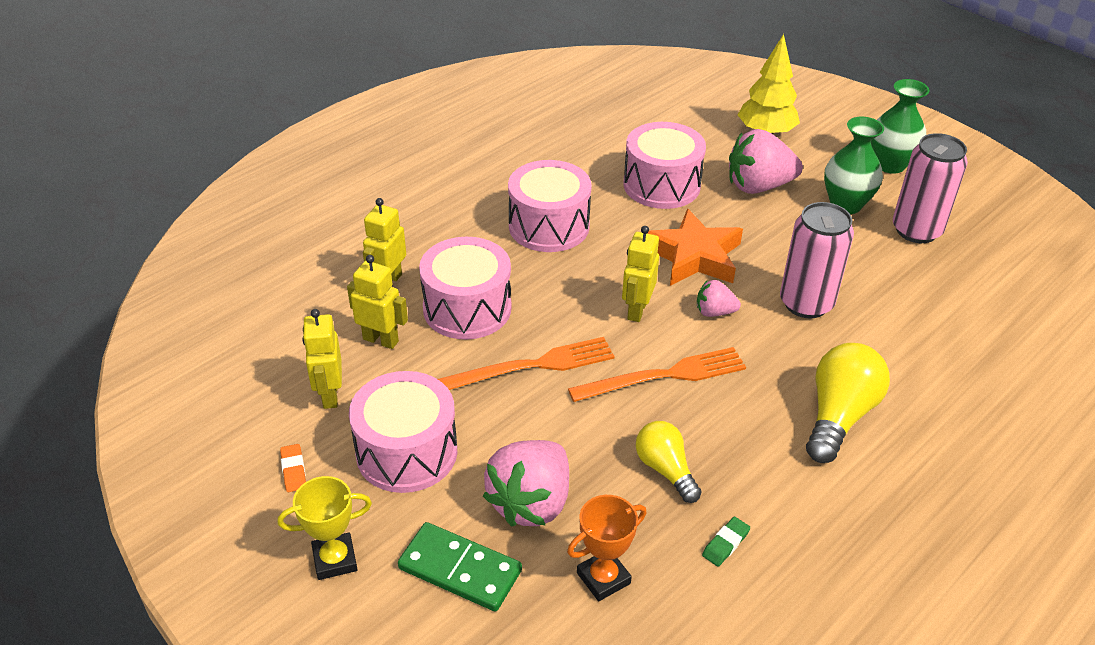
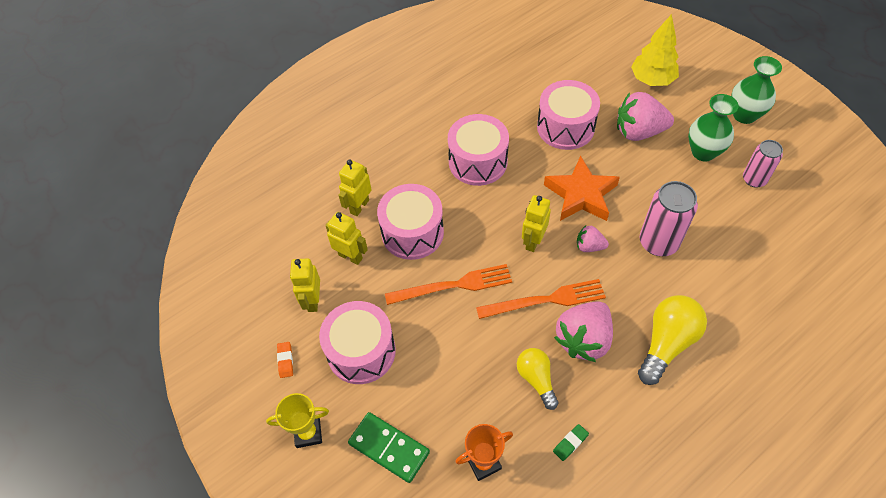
camera: 10 degrees right, 15 degrees up
(531, 502) = (441, 399): pink strawberry -> pink strawberry (583, 339)
(916, 230) = (754, 179): pink can -> pink can, size x0.65

